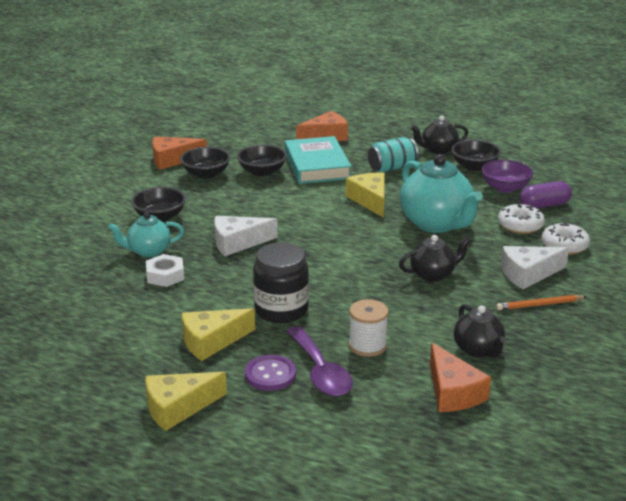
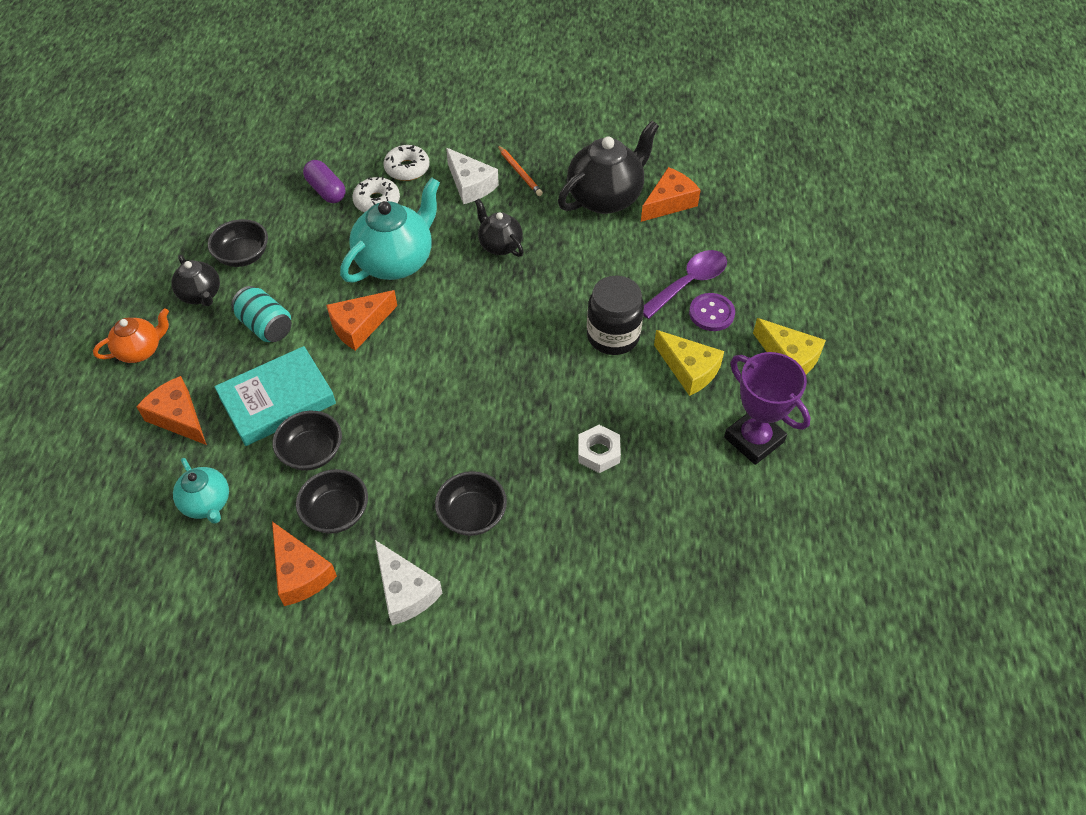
camera: 110 degrees left, 25 degrees up
(107, 355) = (754, 439): none -> purple trophy
(148, 251) = (556, 490): turquoise teapot -> turquoise teapot (207, 503)
(238, 243) = (502, 413): white cheese -> white cheese (405, 591)
(367, 345) = (636, 263): white spool -> none
(370, 200) = (359, 326): yellow cheese -> orange cheese
(394, 129) = (140, 350): none -> orange teapot
(478, 350) = (605, 198): black teapot -> black teapot, size x1.78
(505, 188) = (293, 223): purple bowl -> none

